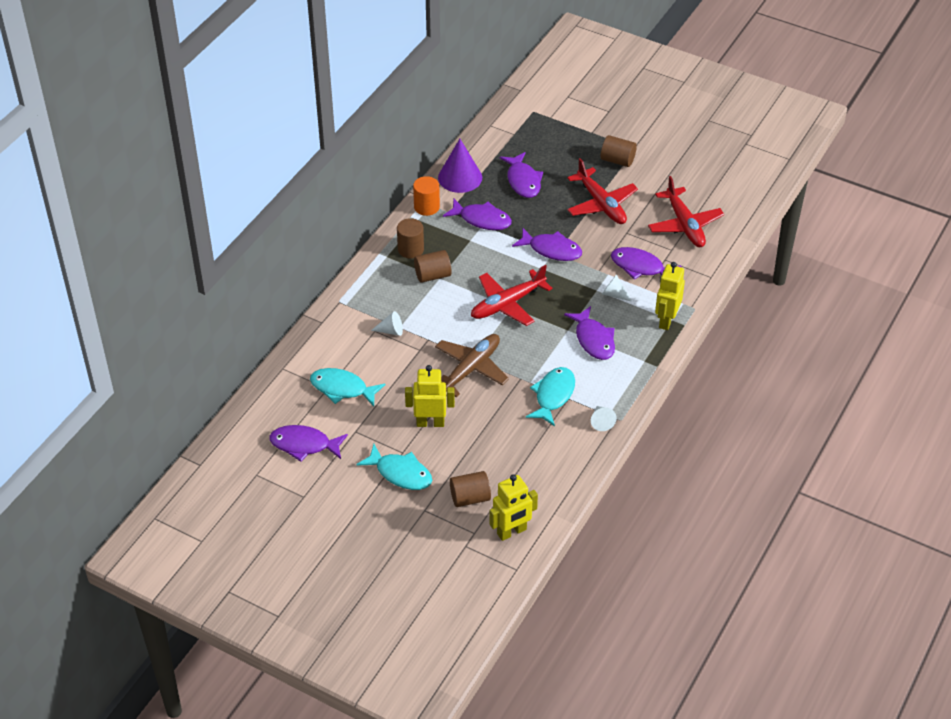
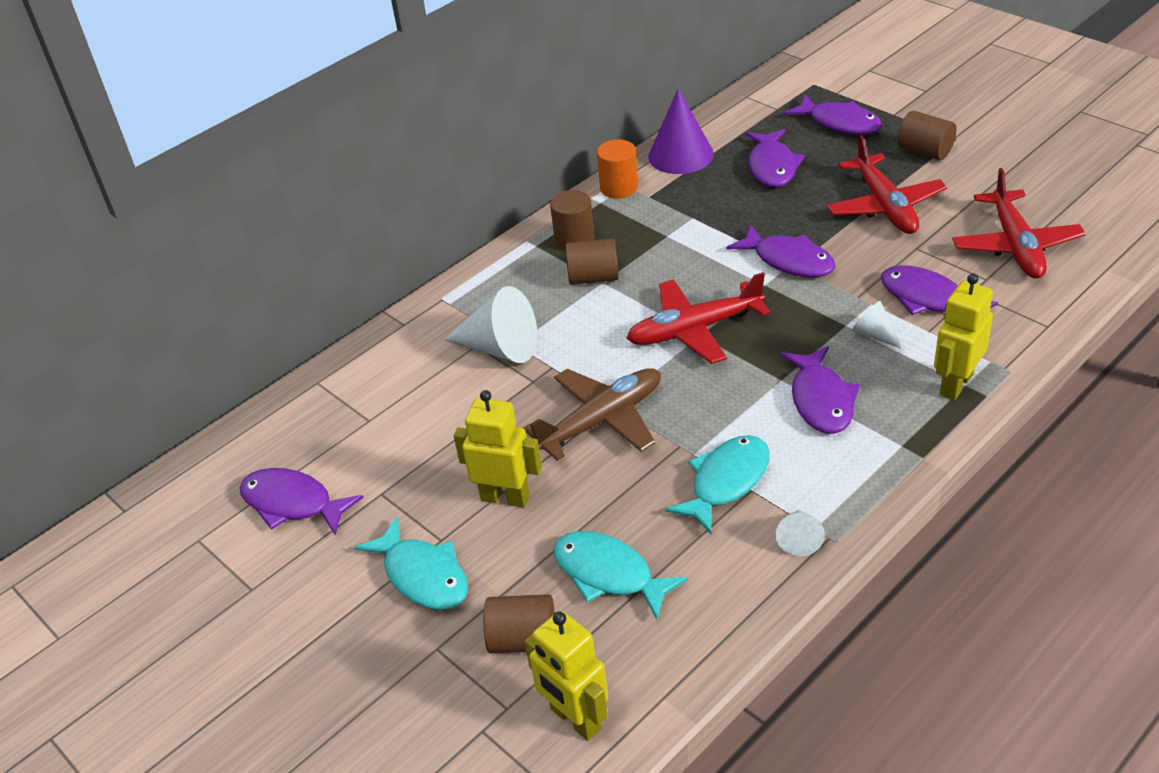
camera: 20 degrees right, 5 degrees down
(342, 389) = (390, 424): turquoise fish -> turquoise fish (609, 574)
(391, 331) = (500, 348): white cone -> white cone, size x1.91
(482, 219) = (694, 210): purple fish -> purple fish (840, 123)
(512, 532) = (575, 719): yellow robot -> yellow robot turned 60 degrees clockwise

